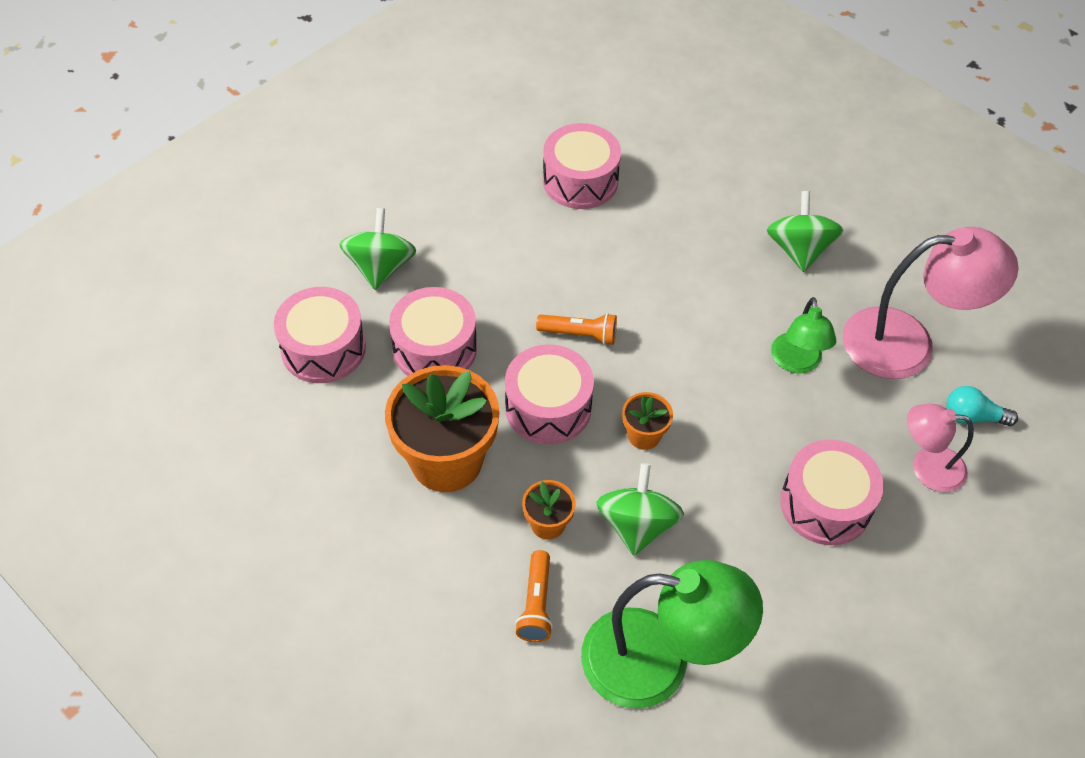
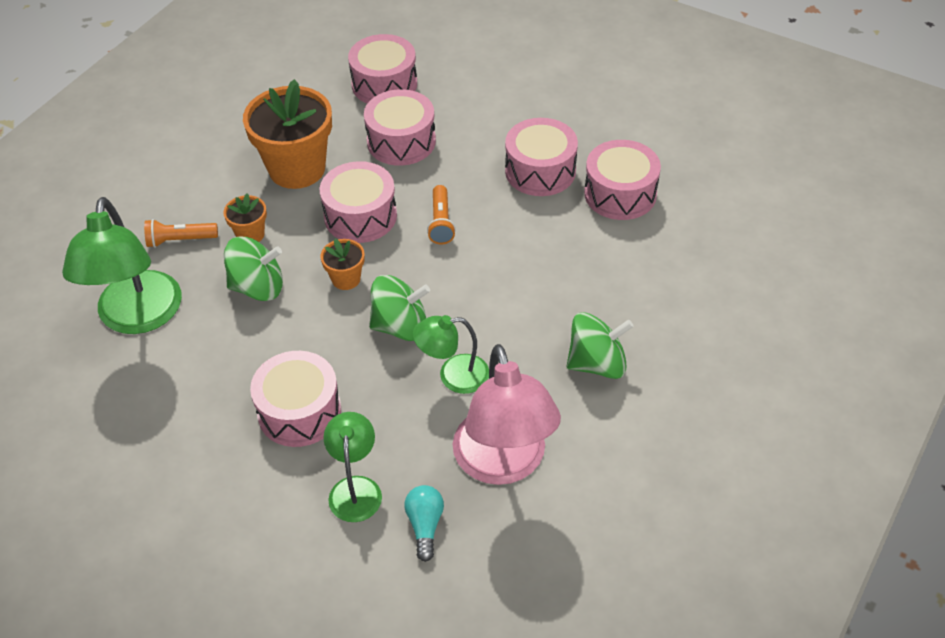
camera: 80 degrees right, 5 degrees down
(380, 267) = (473, 95): green spinning top -> green spinning top (401, 326)
(526, 235) = (540, 171): none -> pink drum
(927, 467) = (355, 488): pink lamp -> green lamp

